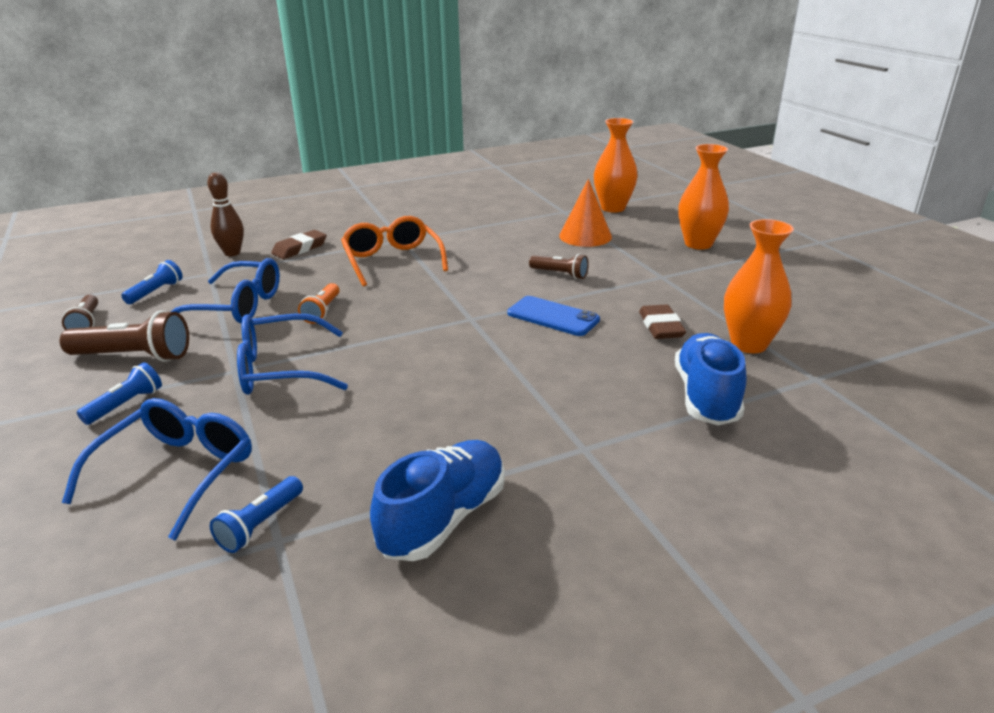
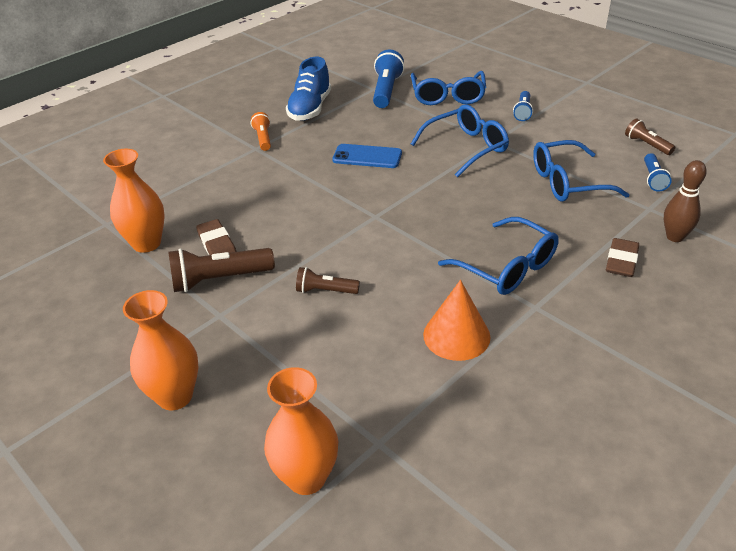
camera: 160 degrees right, 10 degrees up
(134, 356) = (569, 134): brown flashlight -> brown flashlight (219, 280)
(260, 525) = (386, 91): blue flashlight -> blue flashlight, size x1.68
(322, 311) = (497, 194): orange flashlight -> orange flashlight (263, 138)
(392, 260) = (507, 268): orange glasses -> blue glasses
(553, 316) = (309, 234): blue phone -> blue phone (367, 157)
(585, 236) = (323, 375): orange cone -> orange cone (456, 335)
(706, 396) = (185, 193): blue shoe -> none

